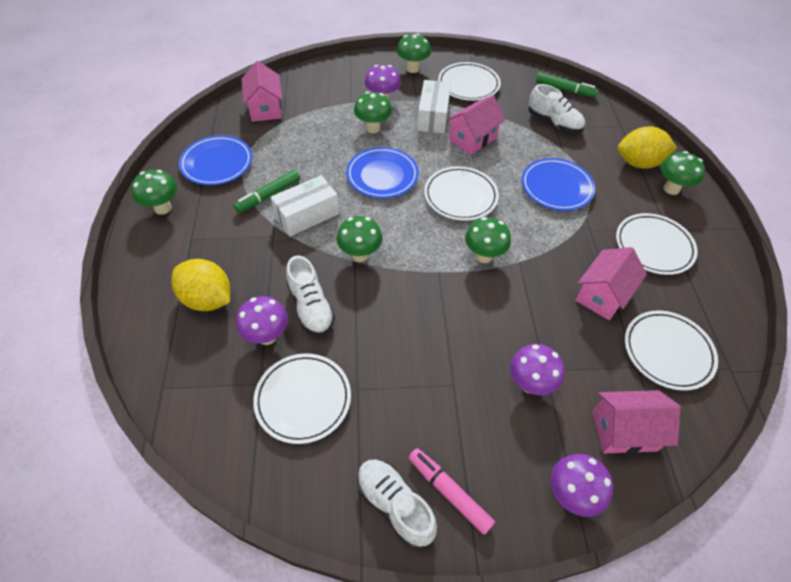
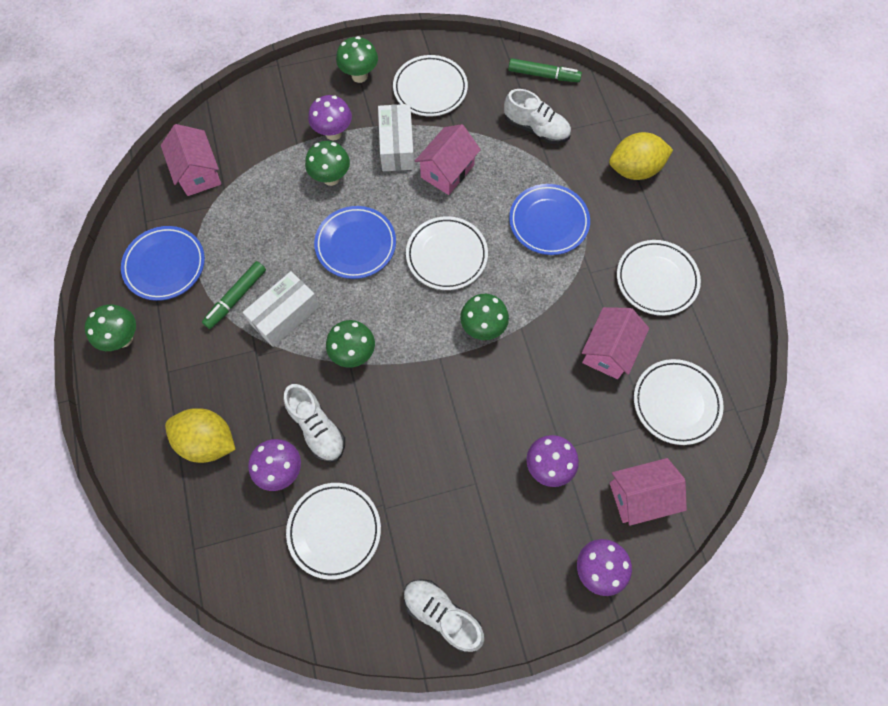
camera: 10 degrees left, 15 degrees up
(449, 492) = (489, 591): pink marker -> none
(671, 189) = (671, 199): green mushroom -> none

